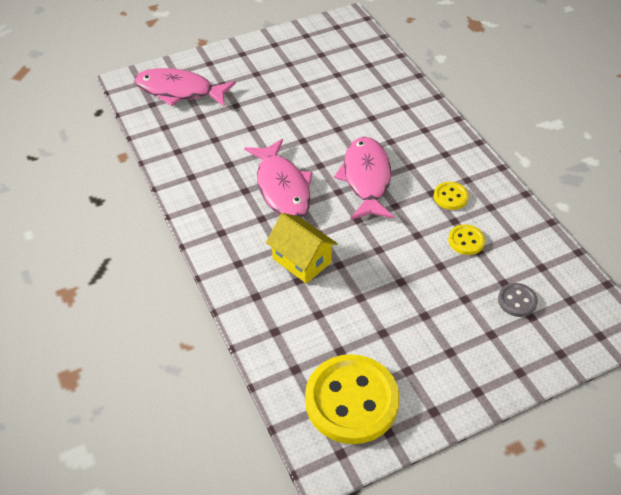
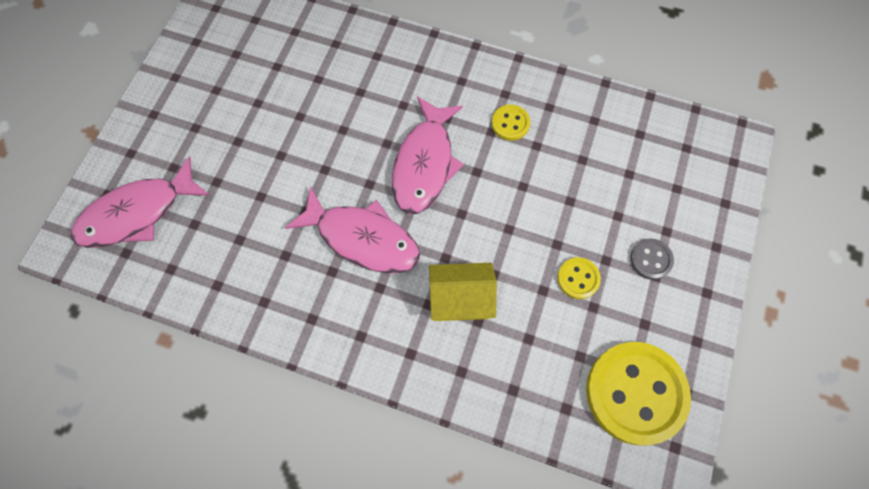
camera: 45 degrees left, 20 degrees up
(366, 179) = (424, 164): pink fish -> pink fish turned 120 degrees counterclockwise
(466, 241) = (565, 158): yellow button -> yellow button (578, 278)
(517, 301) = (654, 183): grey button -> grey button (651, 259)

